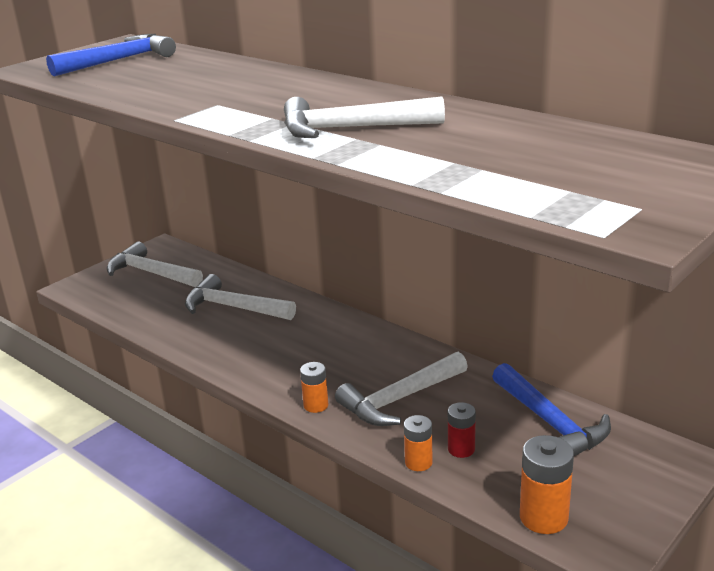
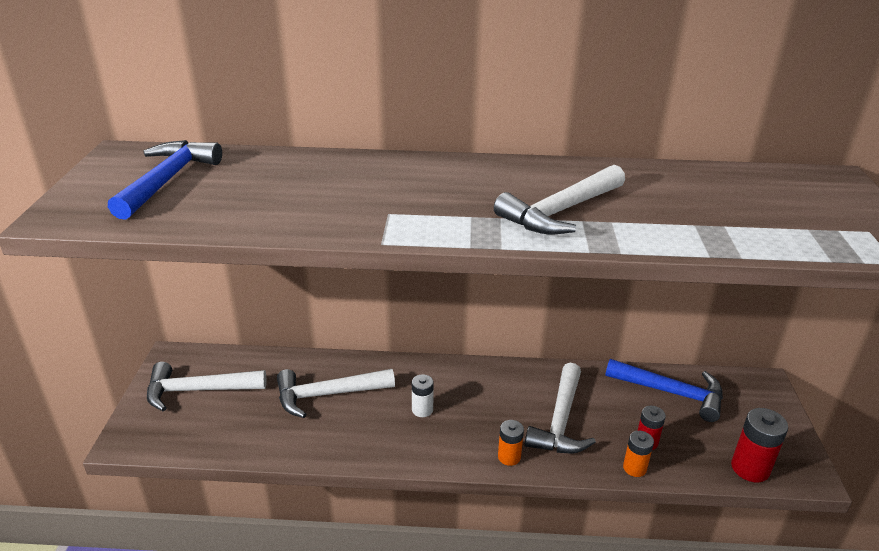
camera: 40 degrees left, 5 degrees up
(291, 345) = (422, 410): none -> white battery
(543, 517) = (750, 468): orange battery -> red battery

